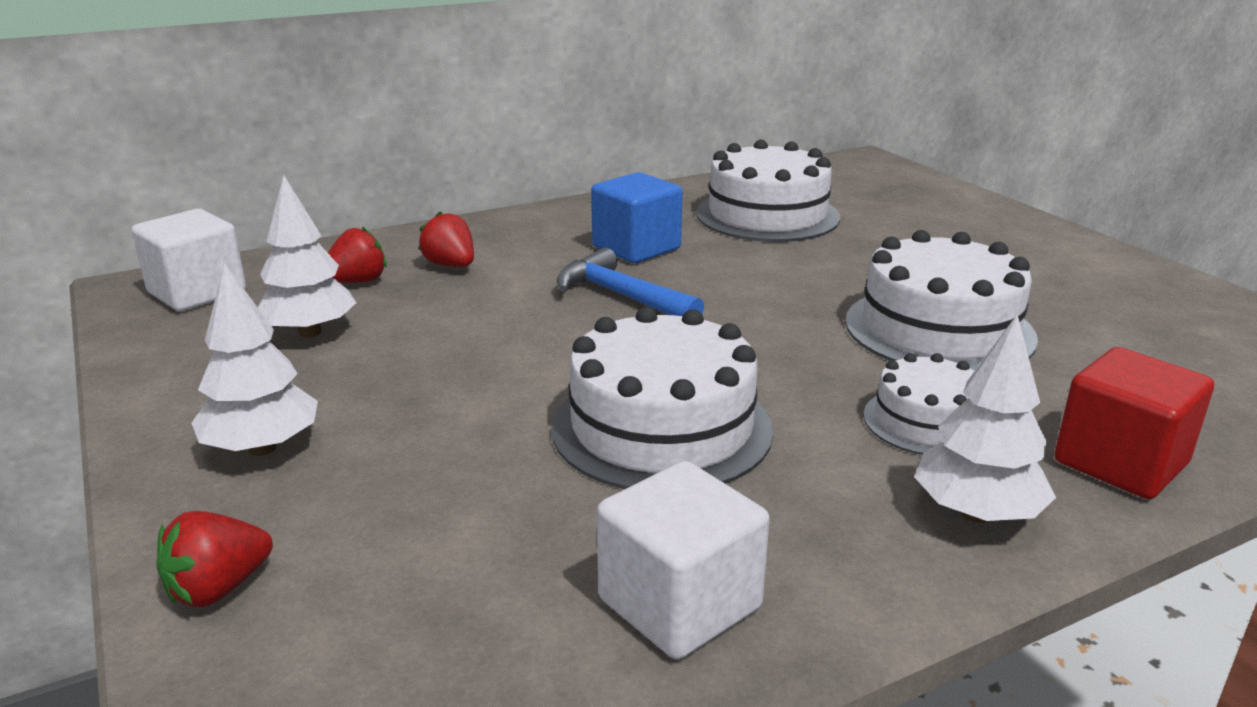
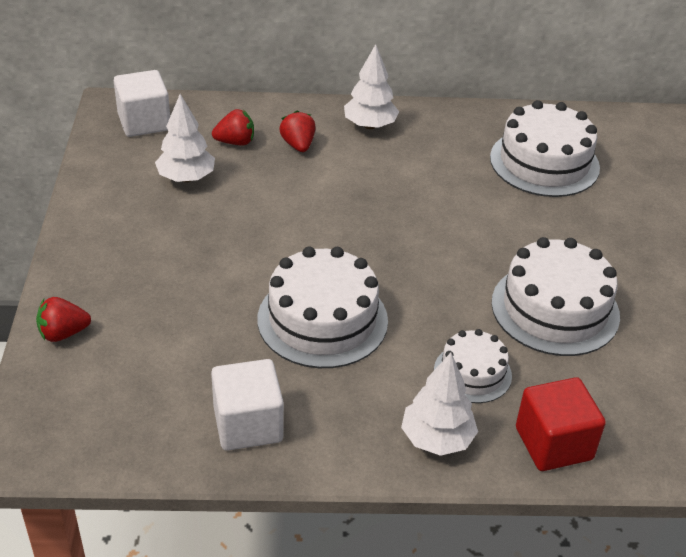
camera: 25 degrees right, 15 degrees up
(262, 448) = (120, 256): white tree -> white tree (370, 125)
(621, 296) = (380, 209): blue hammer -> none
(636, 248) = (425, 167): blue cube -> none

